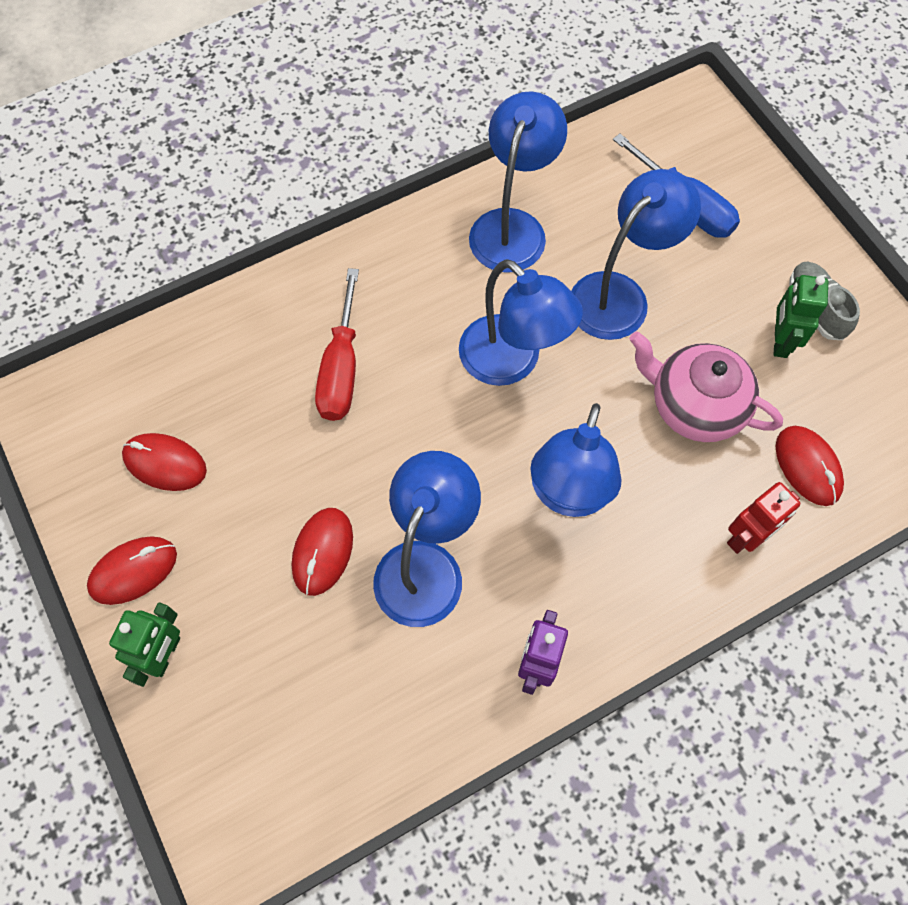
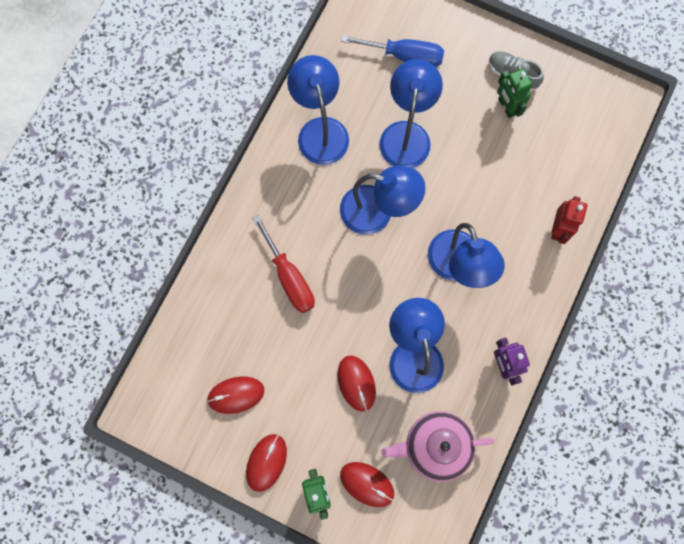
camera: 35 degrees left, 10 degrees up
(695, 406) = (487, 173): pink teapot -> pink teapot (435, 446)
(807, 467) = (564, 170): red mouse -> red mouse (367, 484)

